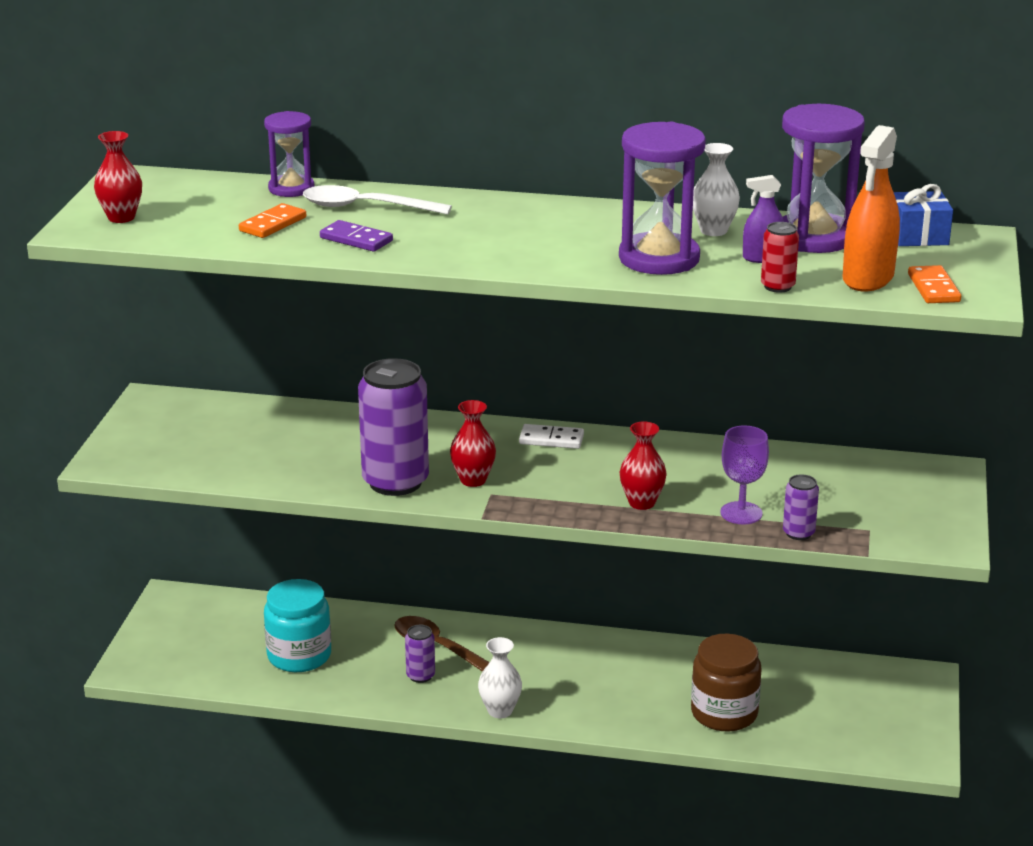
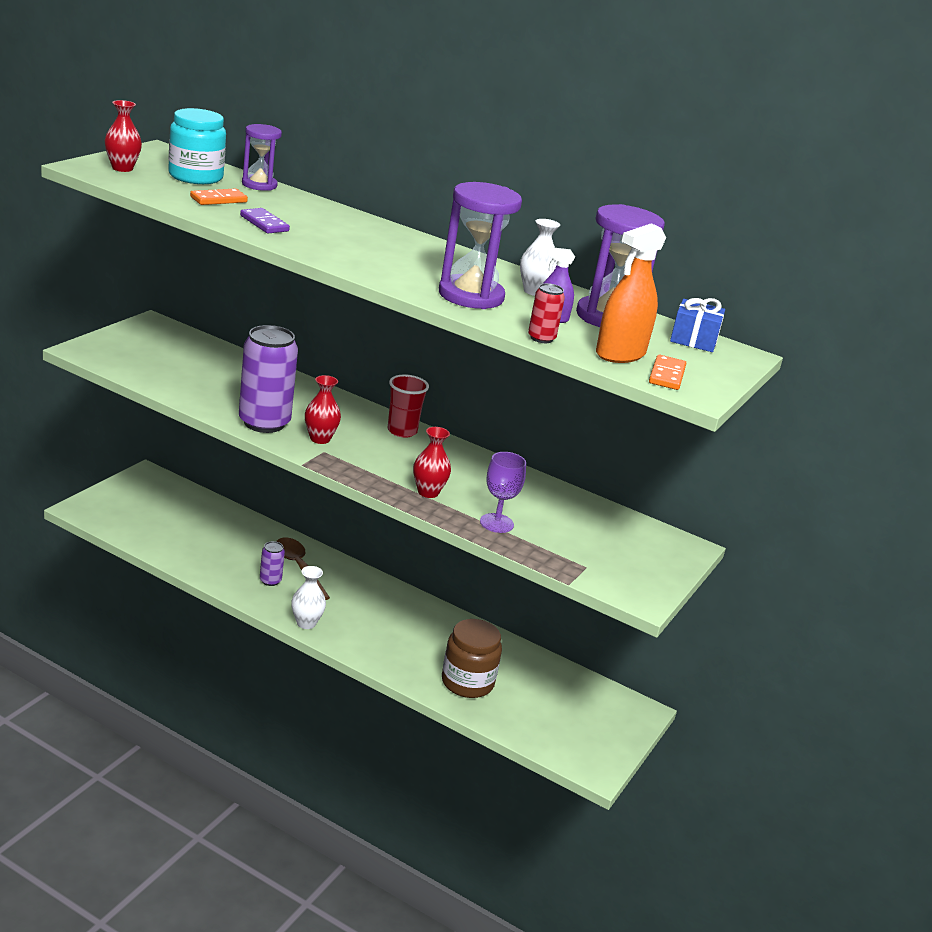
camera: 15 degrees right, 0 degrees up
(299, 656) = (199, 539): turquoise jar -> turquoise jar (195, 177)
(365, 207) = (296, 208): white spoon -> none
(551, 439) = (402, 431): white domino -> red cup
(798, 533) = (528, 551): purple can -> none

